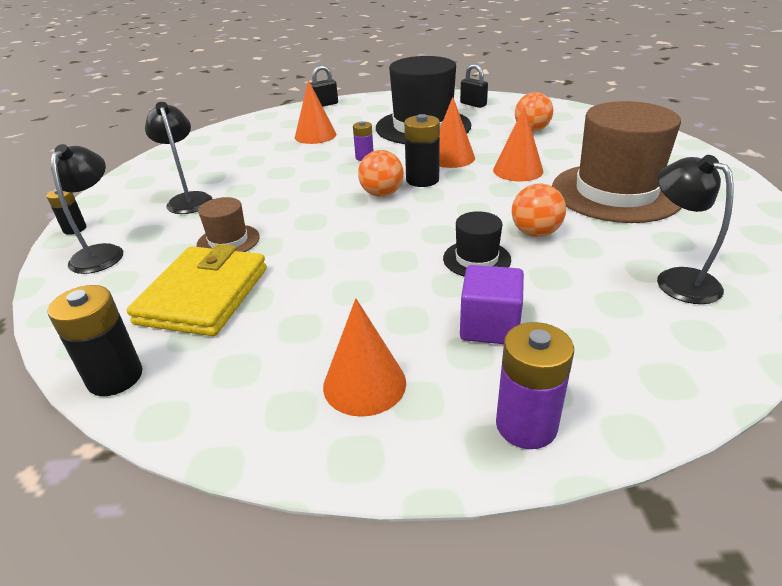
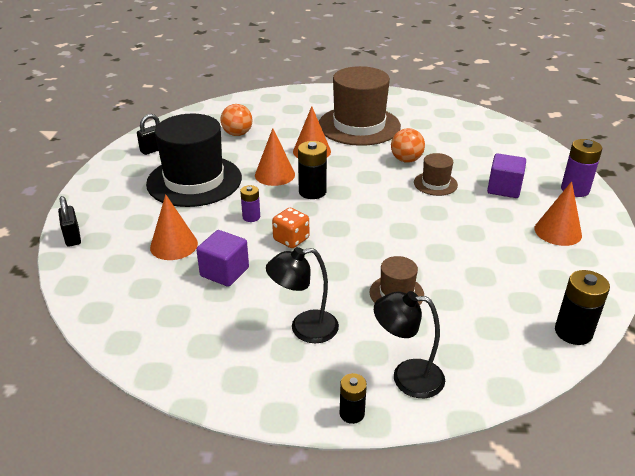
camera: 85 degrees left, 0 degrees up
(204, 295) = (477, 300): yellow wallet -> none
(275, 158) = (224, 272): none -> purple cube
(327, 179) = (291, 239): none -> orange dice
(382, 194) = (332, 212): orange ball -> none
(476, 259) = (435, 184): black hat -> brown hat
(677, 279) = (459, 131): black lamp -> none

